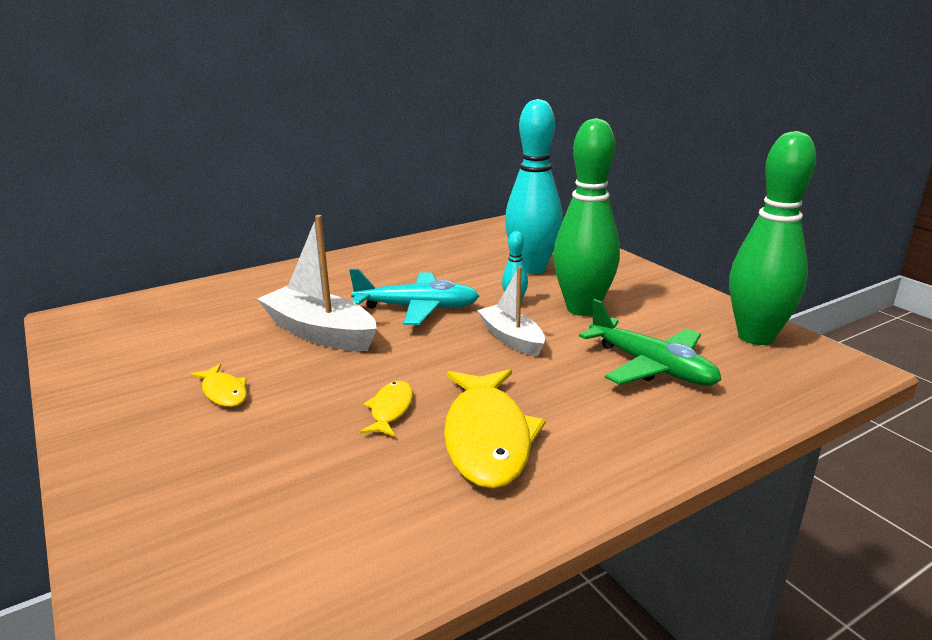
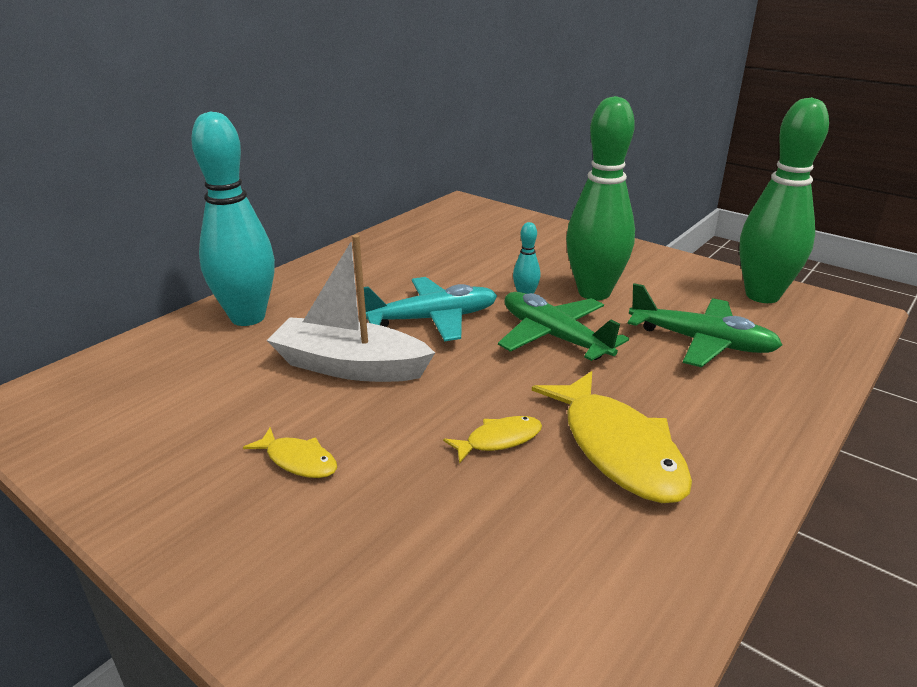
camera: 20 degrees left, 5 degrees up
(390, 410) = (499, 440): yellow fish -> yellow fish turned 75 degrees clockwise
(511, 339) = (554, 337): white boat -> green plane
(532, 269) = (512, 256): turquoise bowling pin -> turquoise bowling pin (248, 317)

